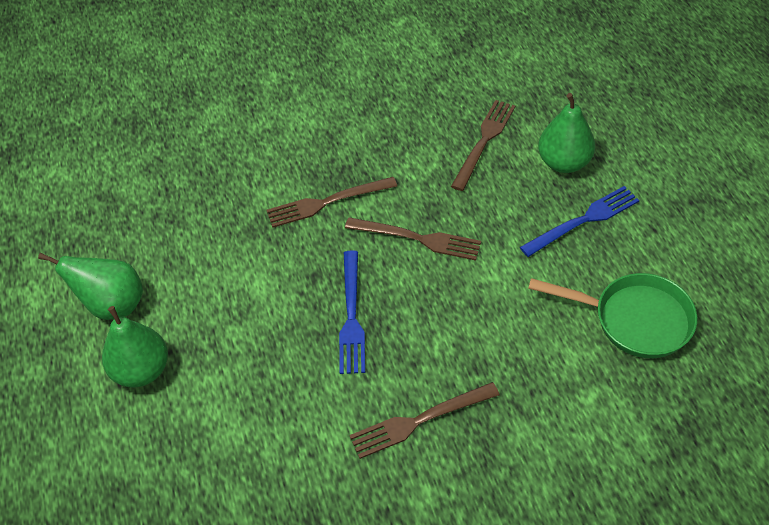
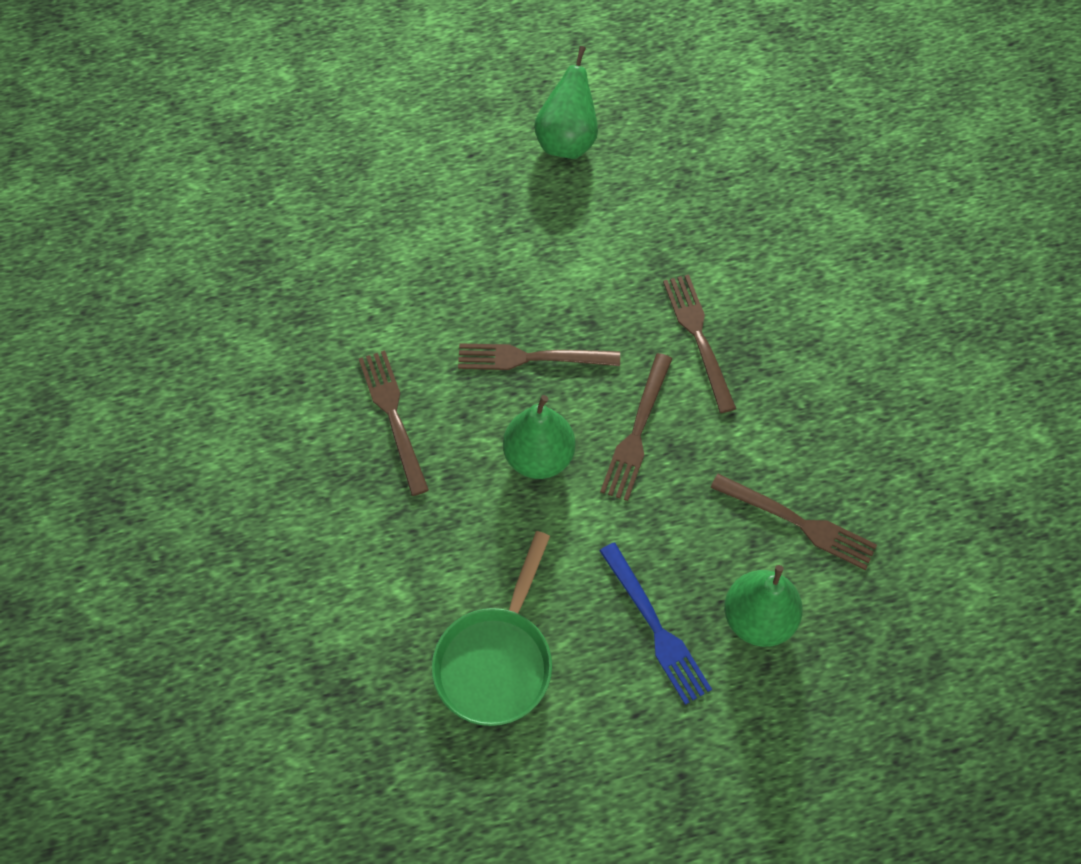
camera: 90 degrees right, 10 degrees up
(142, 370) = (485, 172): green pear -> green pear (539, 457)
(351, 316) = (531, 358): blue fork -> brown fork

